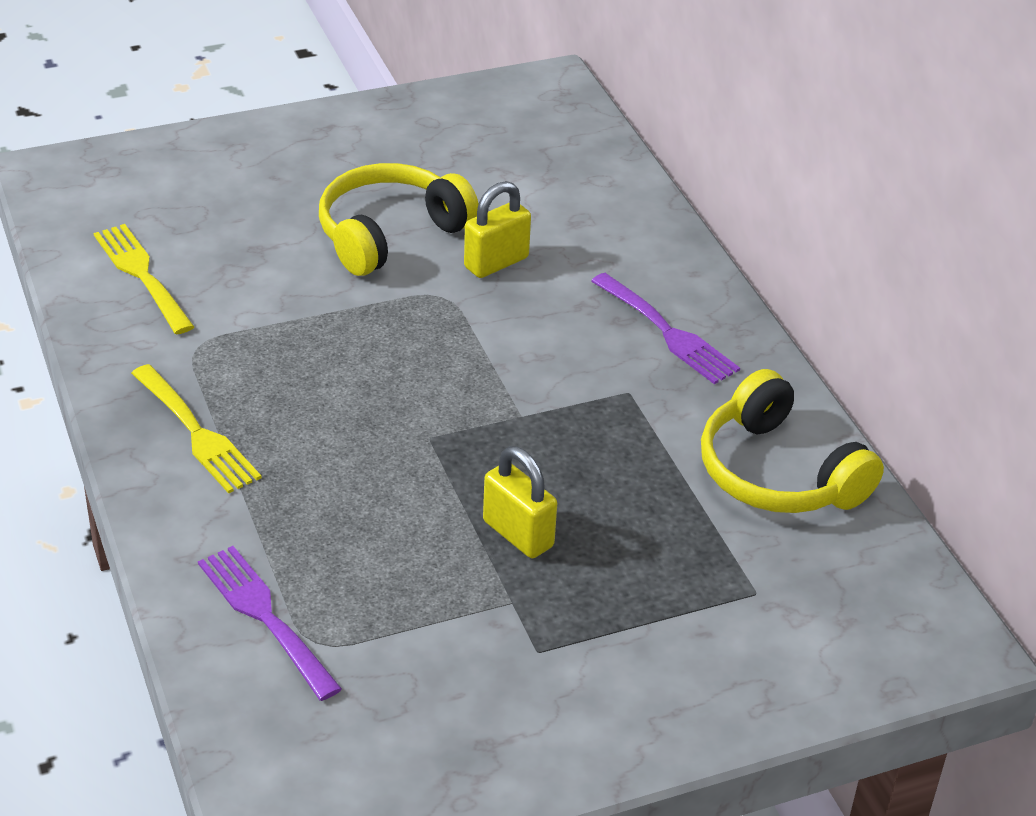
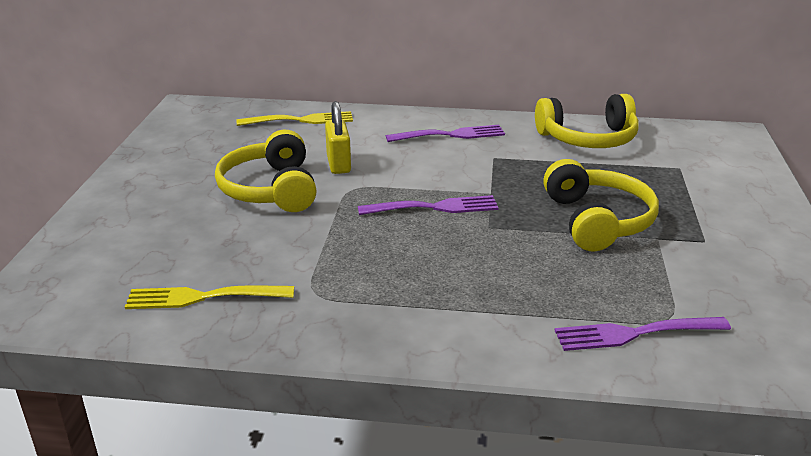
camera: 60 degrees left, 10 degrees down
(196, 433) = (415, 316): yellow fork -> yellow fork (300, 120)
(444, 378) = (434, 207): none -> purple fork
(518, 534) = (597, 221): yellow padlock -> yellow headphones

